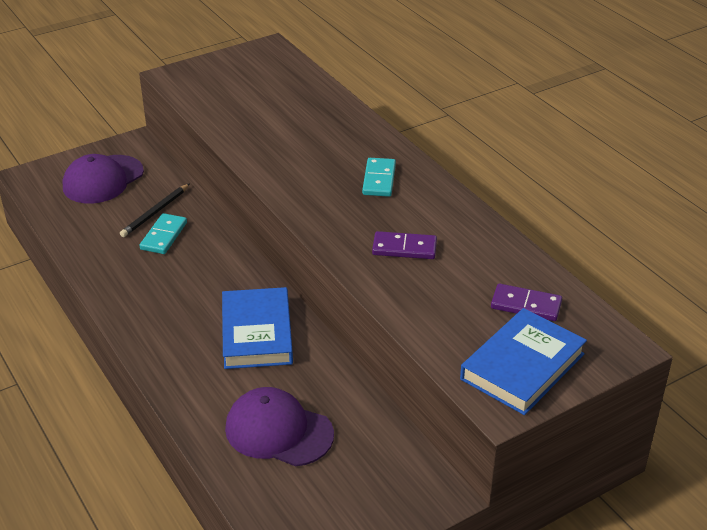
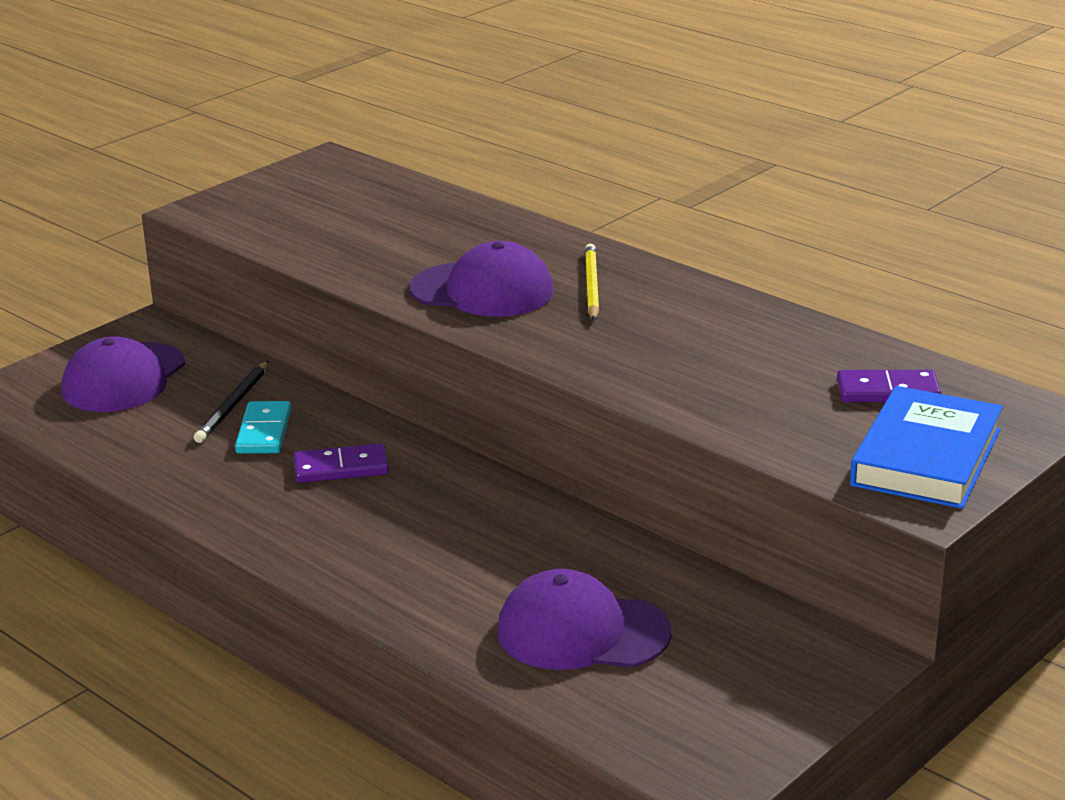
camera: 15 degrees left, 10 degrees down
(257, 333) = (479, 523): blue book -> none
(309, 170) = (482, 290): none -> purple cap
(379, 179) = (591, 286): turquoise domino -> yellow pencil
(404, 248) = (678, 356): purple domino -> purple domino (341, 468)

